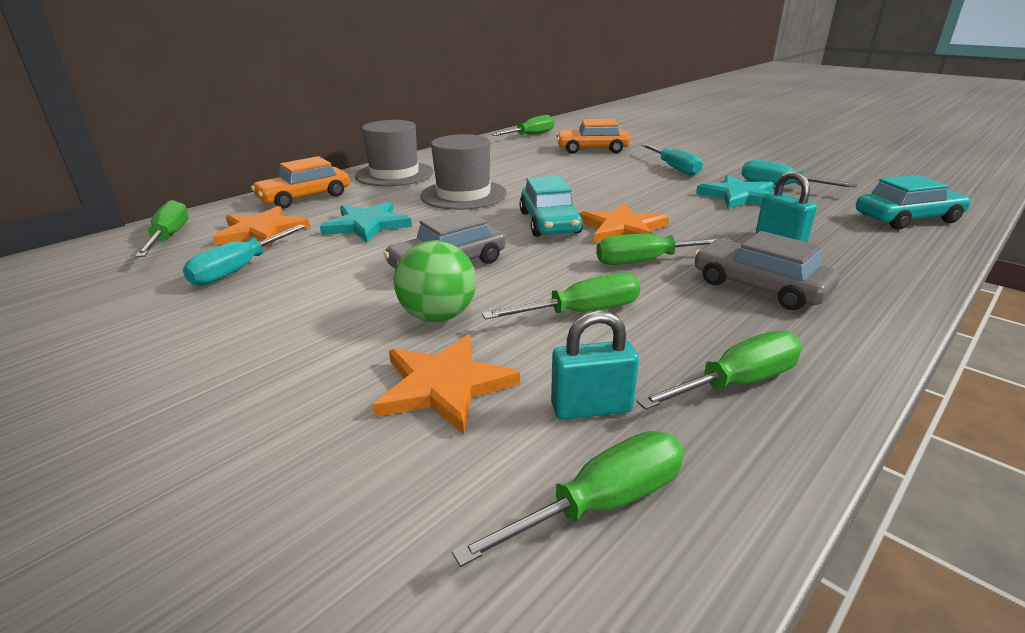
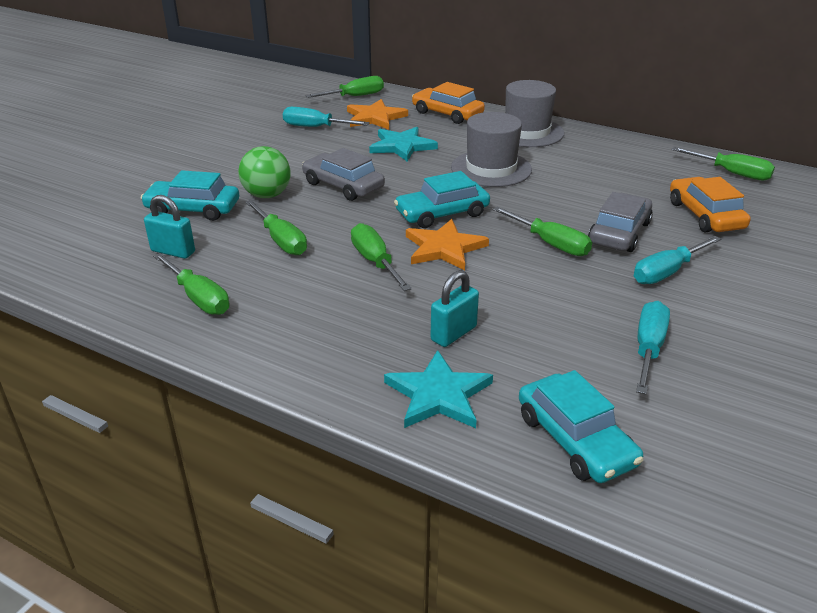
camera: 75 degrees right, 5 degrees up
(444, 386) = (193, 209): orange star -> turquoise car
(591, 408) = (173, 251): turquoise padlock -> turquoise padlock turned 45 degrees counterclockwise
(600, 504) = (101, 259): green screwdriver -> green screwdriver (550, 243)
(739, 196) = (584, 315): turquoise star -> turquoise star (438, 395)
(759, 286) = (340, 315): grey car -> grey car (619, 233)

